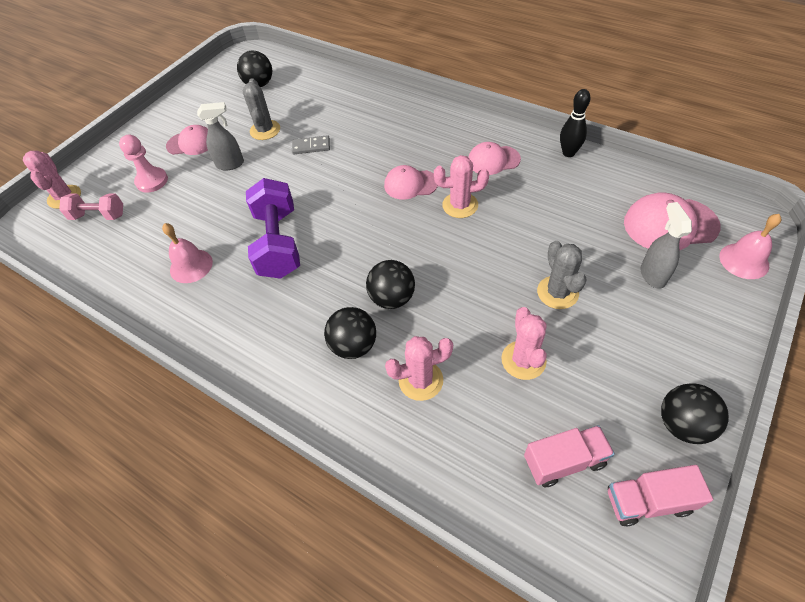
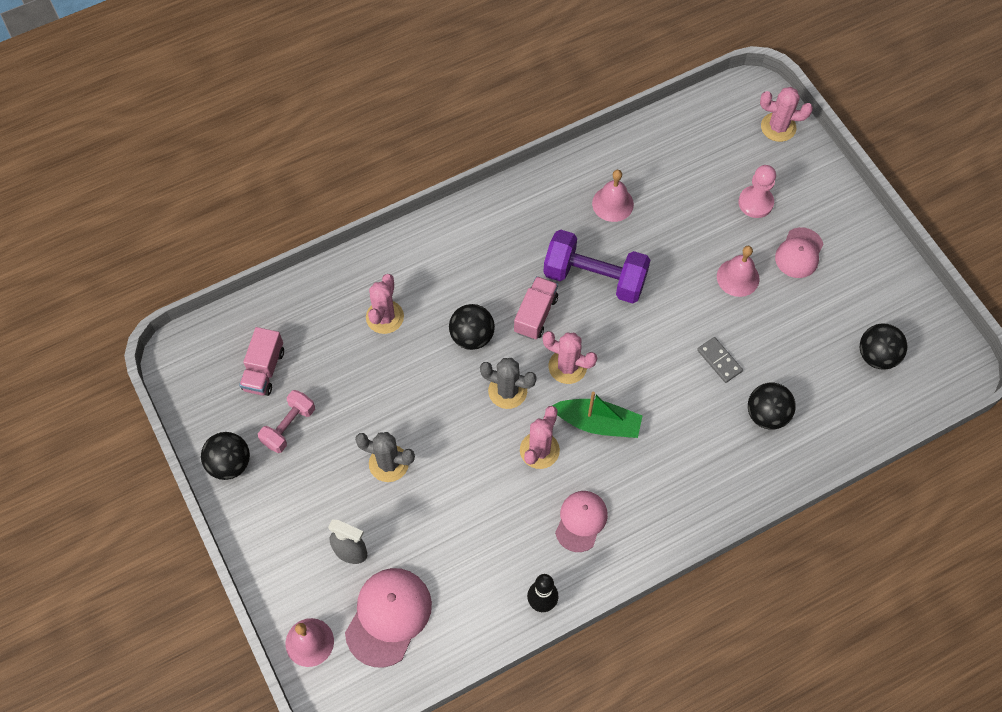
camera: 115 degrees right, 10 degrees up
(98, 215) = (730, 149): pink dumbbell -> pink dumbbell (289, 427)
(231, 164) = (738, 277): grey spray bottle -> pink bell
(265, 130) = (778, 329): grey cactus -> grey cactus (507, 391)
(311, 146) = (719, 361): grey domino -> grey domino turned 60 degrees counterclockwise
(354, 345) = (446, 287): black ball -> black ball (767, 414)
(410, 184) = (598, 423): pink cap -> green boat
(523, 360) = (350, 395): pink cactus -> pink cactus (567, 366)
(648, 501) = (206, 400): pink truck -> pink truck (535, 314)

